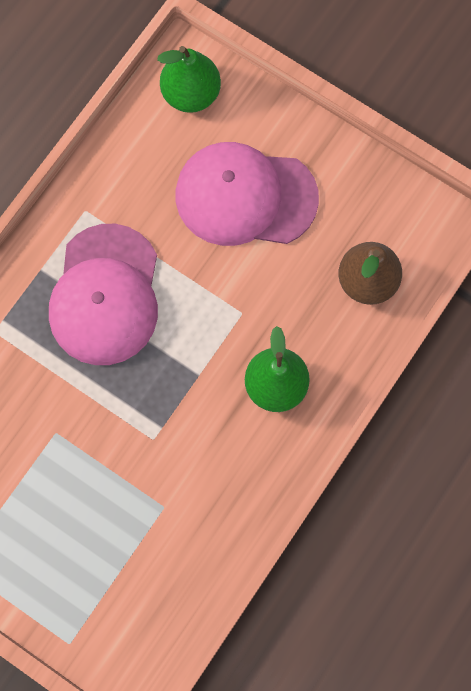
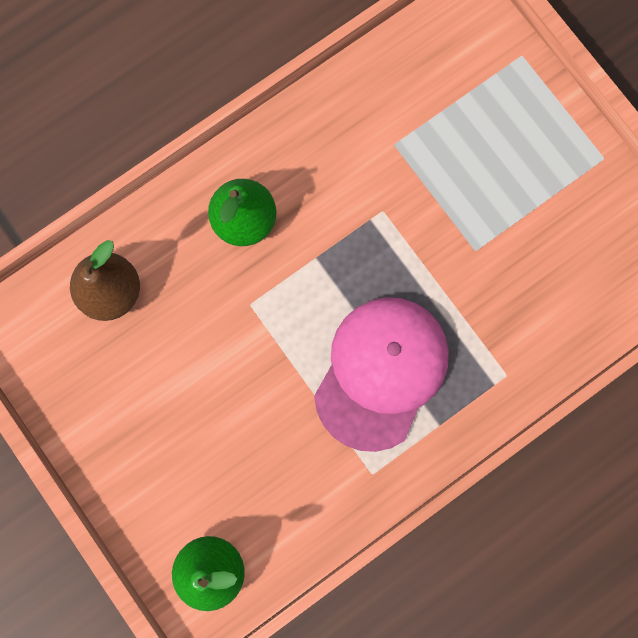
camera: 160 degrees left, 5 degrees up
(245, 196) = (198, 427): pink cap -> none

